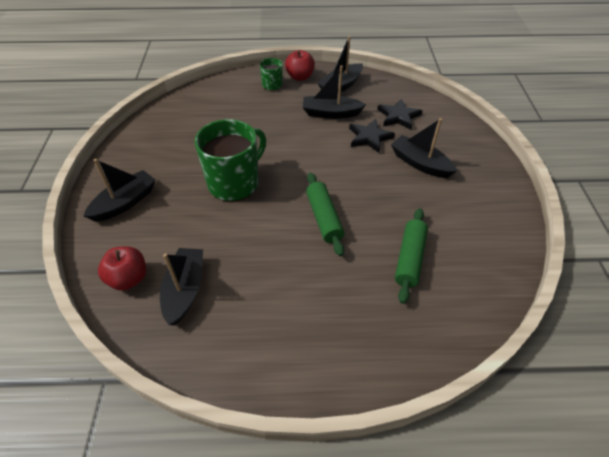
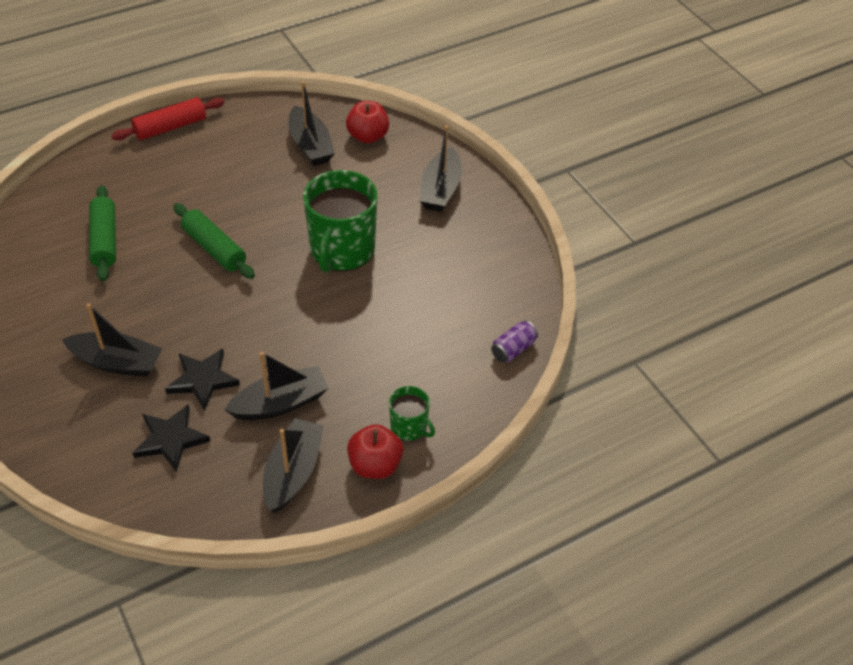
camera: 150 degrees right, 0 degrees up
(188, 97) = (513, 349): none -> purple can
(304, 379) = (170, 127): none -> red rolling pin

